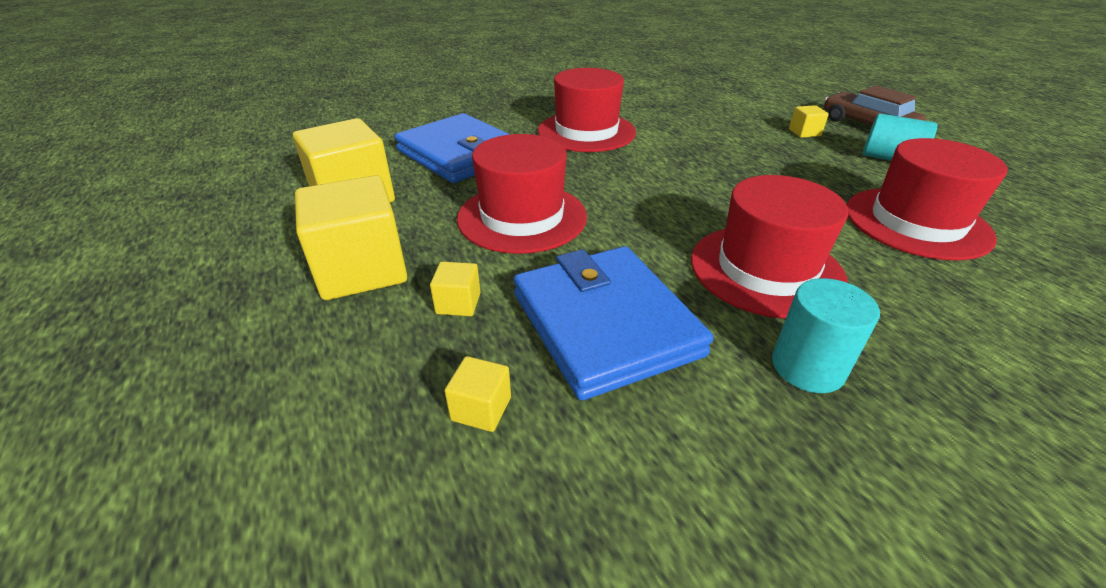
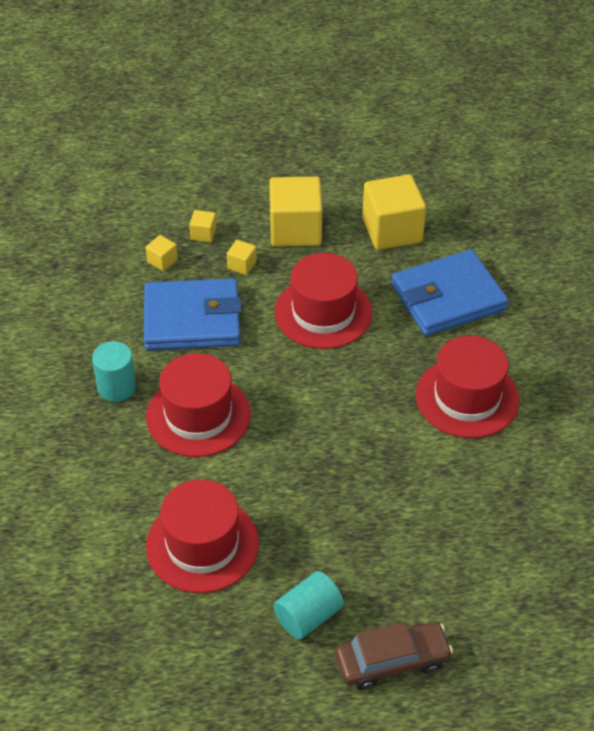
camera: 110 degrees right, 10 degrees up
(804, 132) = (396, 583): yellow cube -> yellow cube (203, 234)

